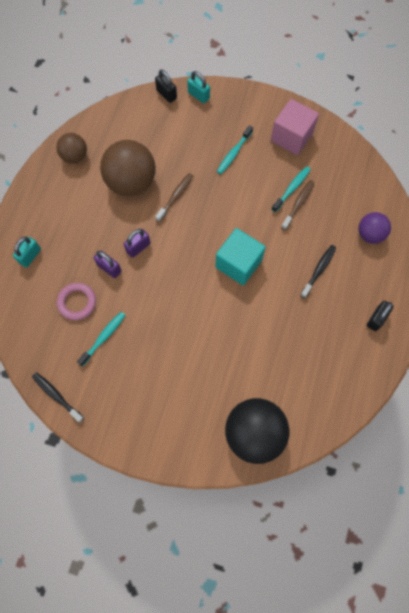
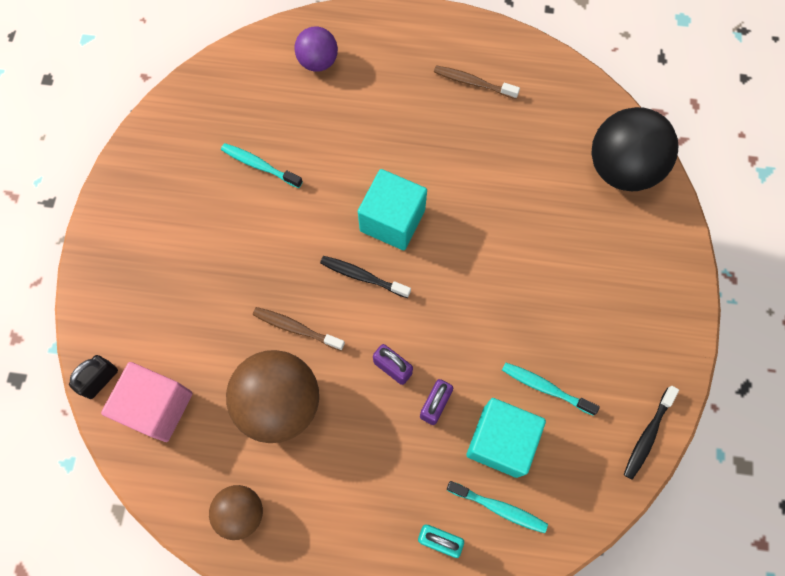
camera: 100 degrees left, 0 degrees up
(77, 302) = (501, 441): pink ring -> turquoise cube
(198, 95) = (99, 326): turquoise padlock -> none
(233, 153) = (207, 254): turquoise toothbrush -> turquoise toothbrush (499, 508)
(291, 137) = (169, 176): pink cube -> pink cube (157, 407)
(298, 204) = (283, 154): brown toothbrush -> brown toothbrush (473, 82)
(319, 270) = (382, 118): black toothbrush -> black toothbrush (362, 276)
(376, 319) = (437, 46): black padlock -> none

